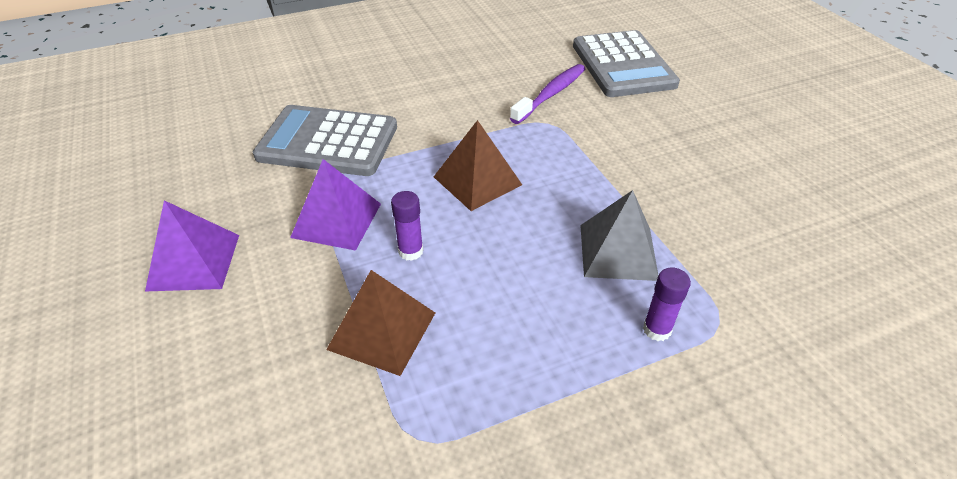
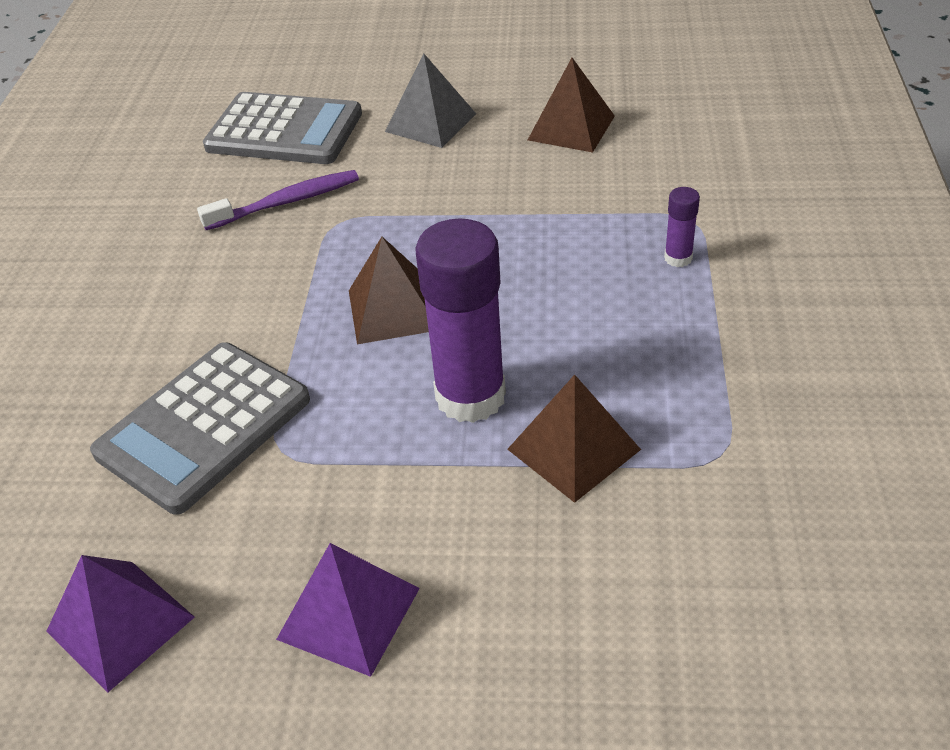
camera: 60 degrees left, 0 degrees up
(337, 220) = (371, 450): purple pyramid -> purple pyramid (120, 623)
(410, 251) = (470, 396): purple glue stick -> purple glue stick, size x2.25
(551, 94) = (286, 202): purple toothbrush -> purple toothbrush turned 90 degrees clockwise
(618, 251) = (571, 245): grey pyramid -> grey pyramid (430, 122)
(773, 200) = (571, 127): none -> brown pyramid

